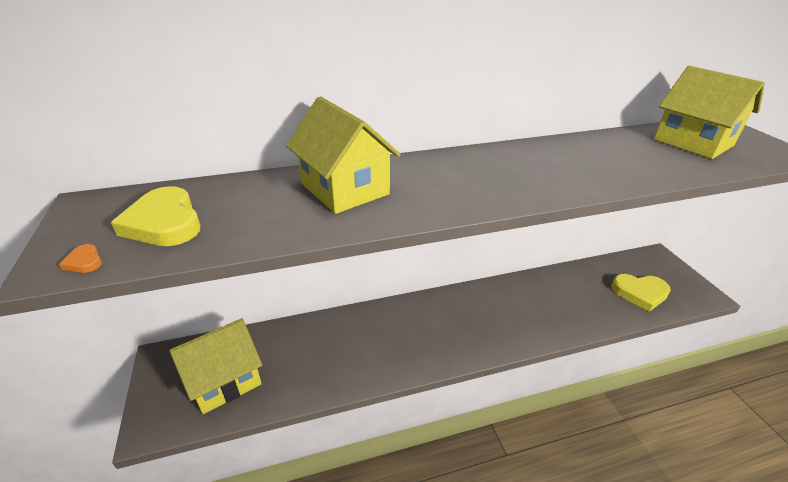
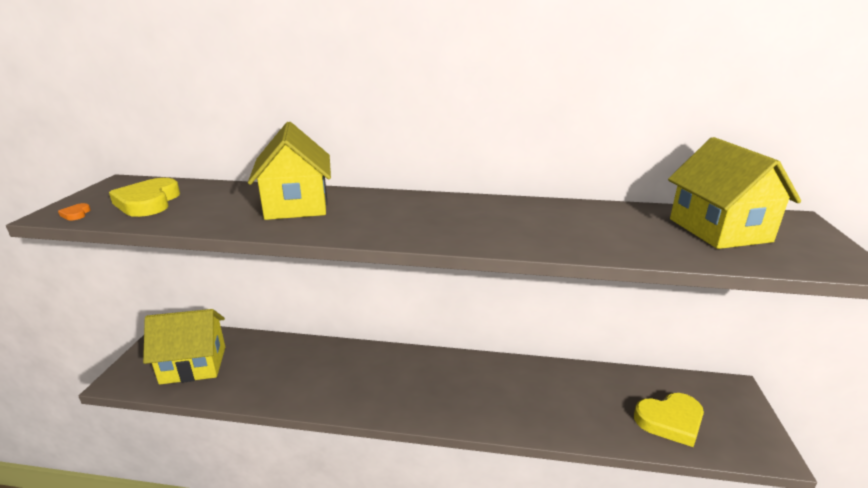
camera: 25 degrees right, 10 degrees down
(640, 293) = (670, 421): yellow heart -> yellow heart turned 45 degrees counterclockwise

